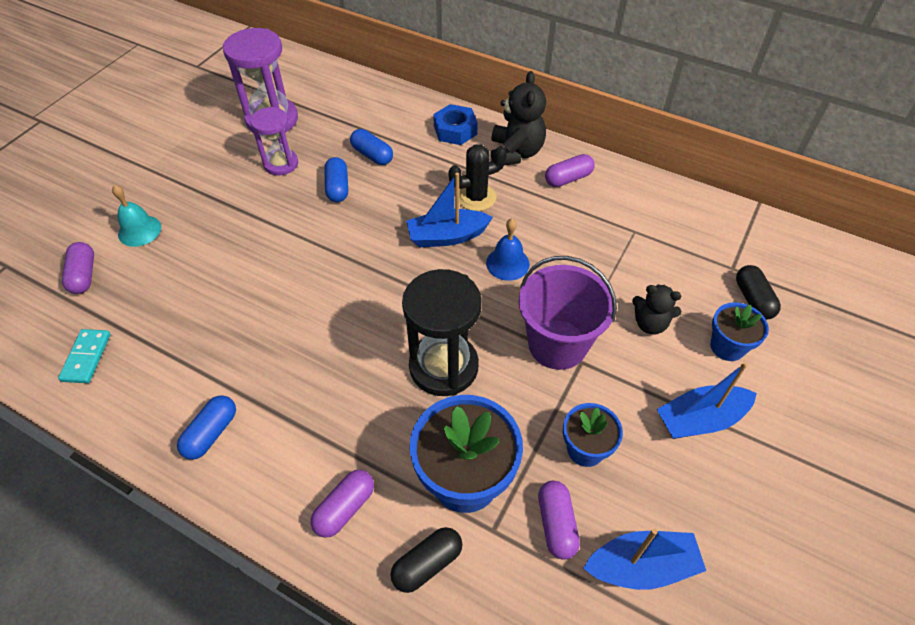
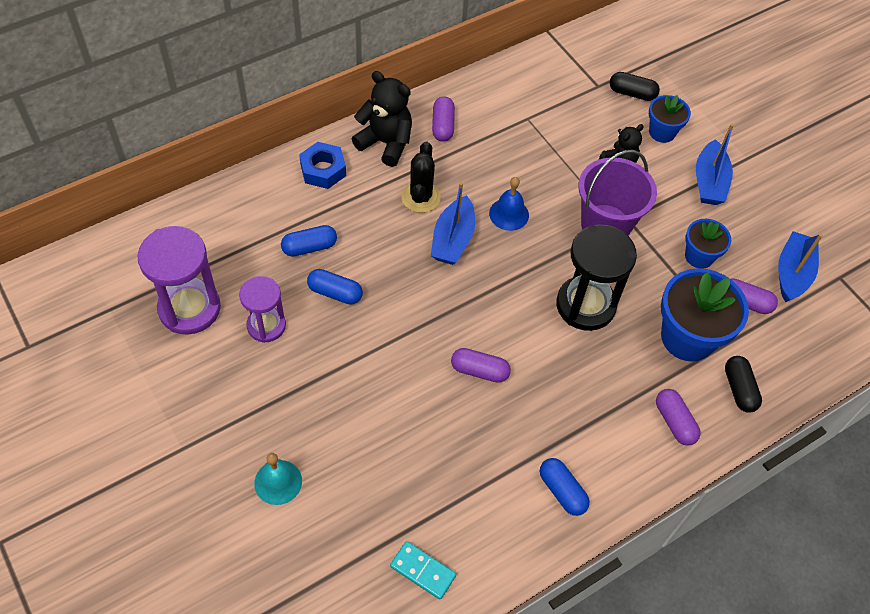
camera: 65 degrees left, 5 degrees up
(84, 275) = (310, 550): purple capsule -> purple capsule (479, 370)

